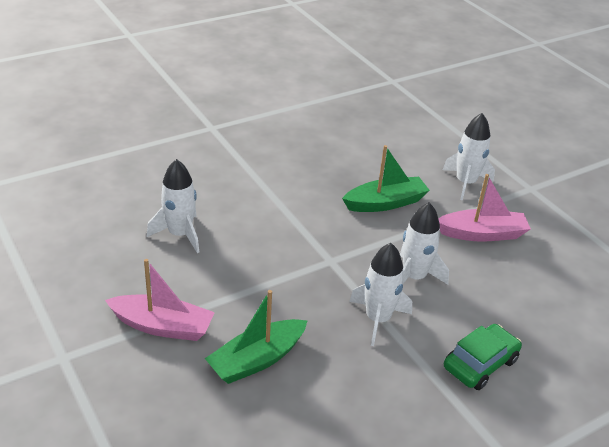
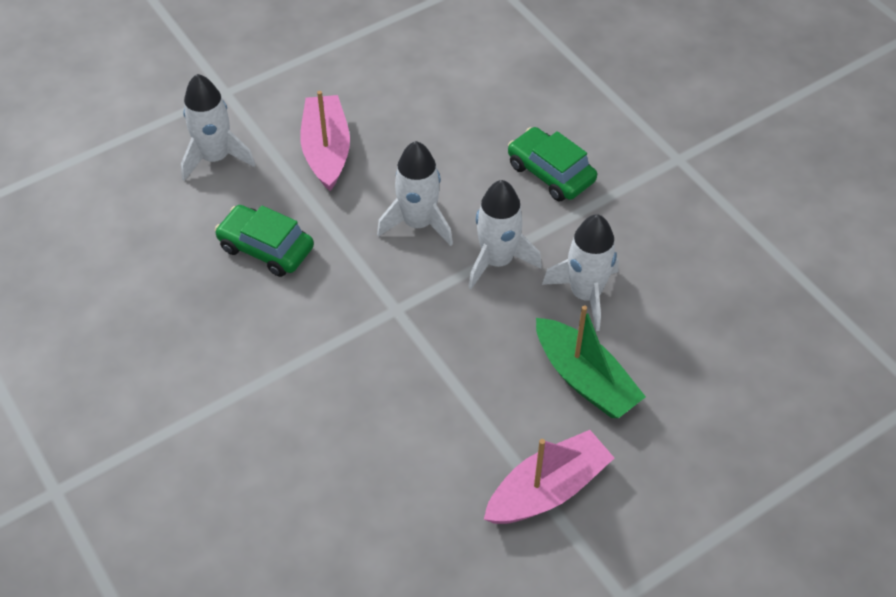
camera: 90 degrees left, 15 degrees up
(162, 326) = (547, 489): pink boat -> pink boat turned 45 degrees clockwise
(180, 234) = (357, 497): white rocket -> white rocket (585, 294)
(385, 203) = (266, 248): green boat -> green car

